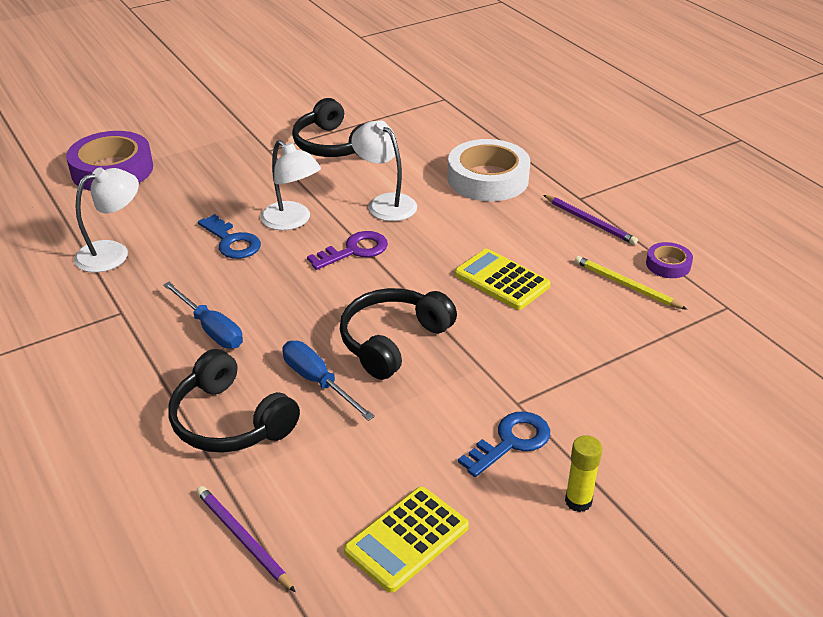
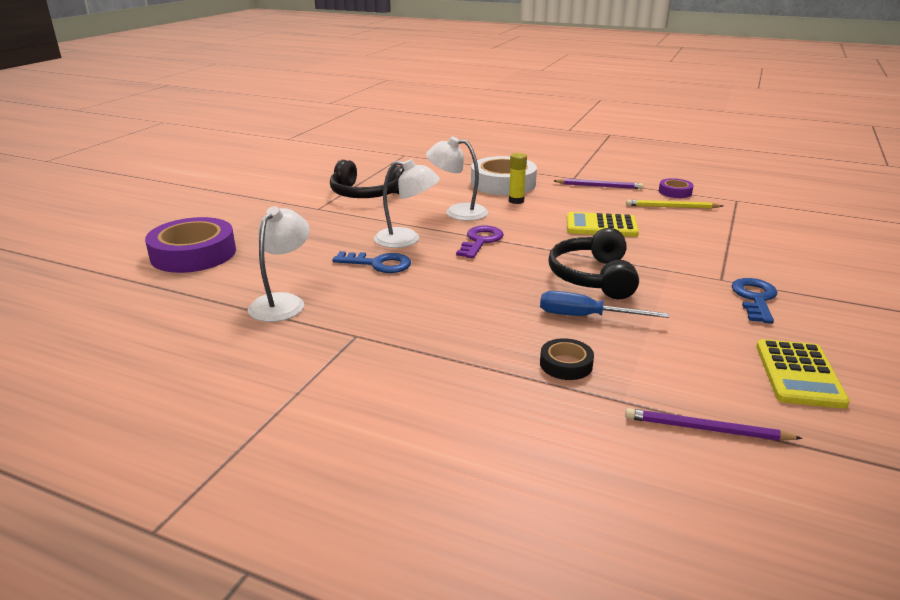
camera: 35 degrees left, 10 degrees down
(211, 329) = (452, 318): blue screwdriver -> none
(230, 421) = (566, 364): black headphones -> black tape
(578, 501) = (841, 310): yellow glue stick -> yellow glue stick (516, 201)

